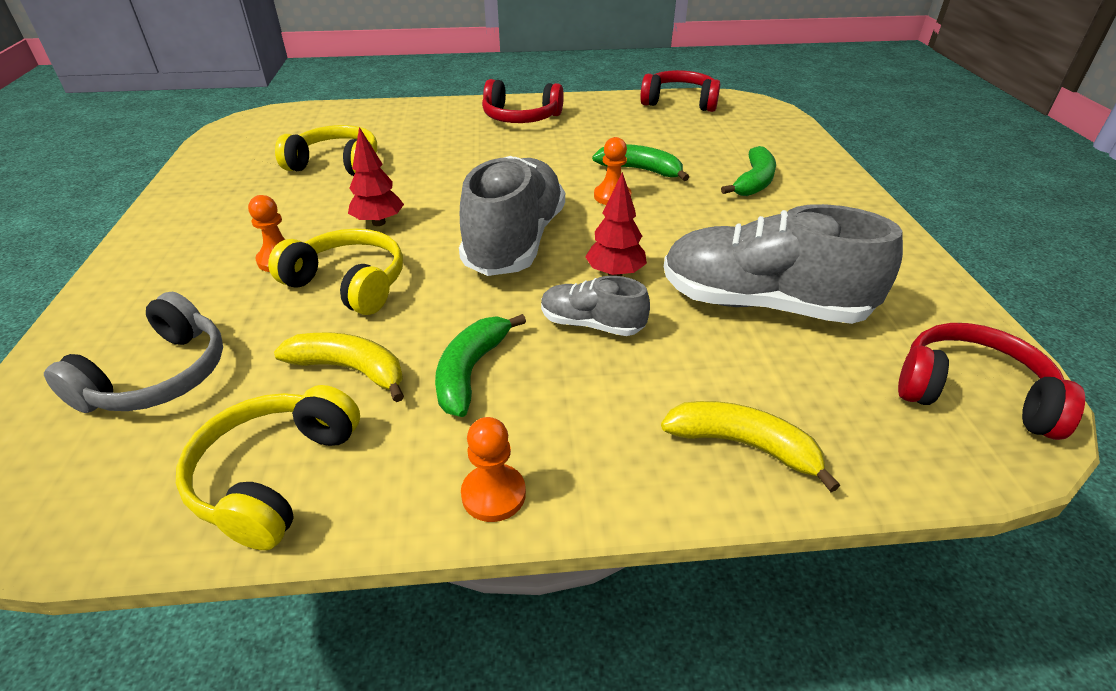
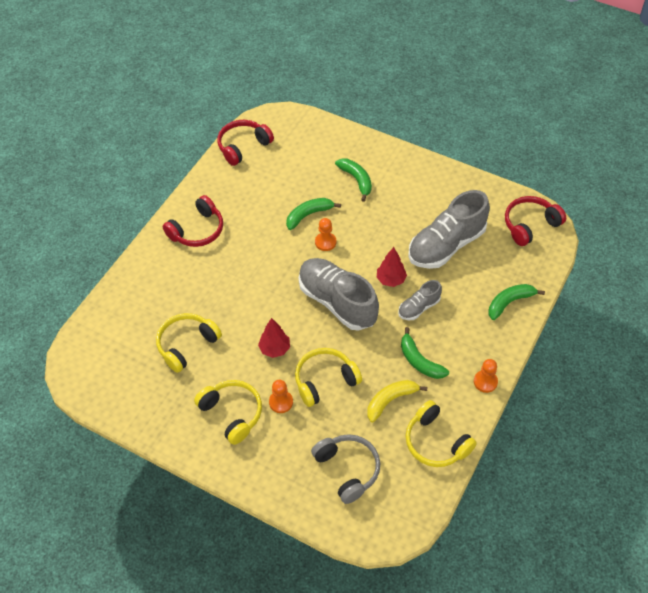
camera: 55 degrees left, 15 degrees up
(237, 229) = (232, 413): none -> yellow headphones
(743, 445) = (509, 302): yellow banana -> green banana

